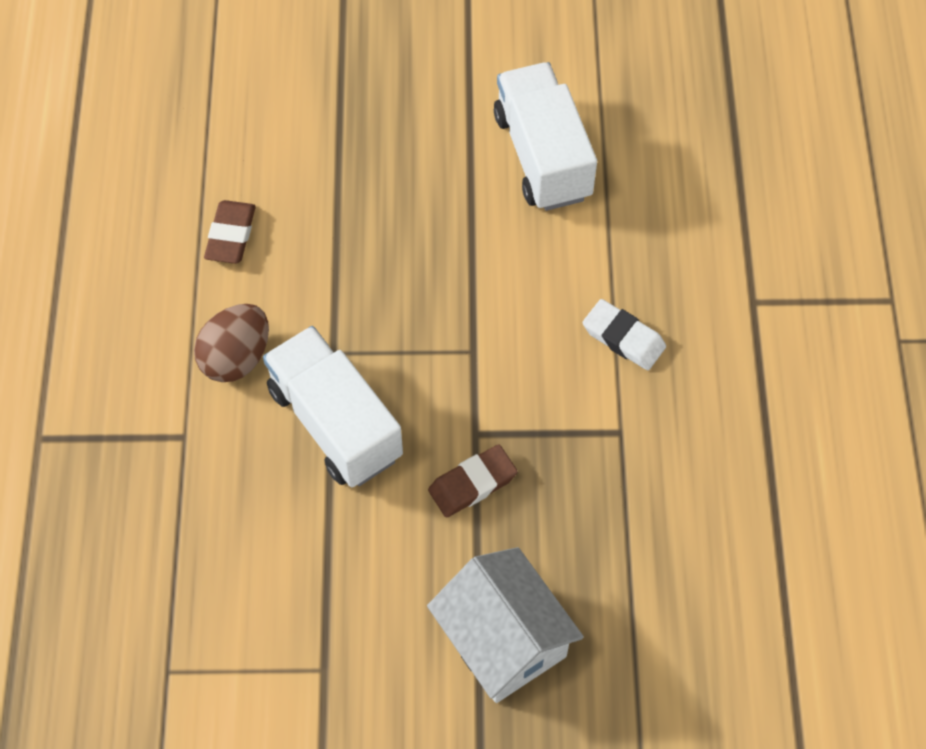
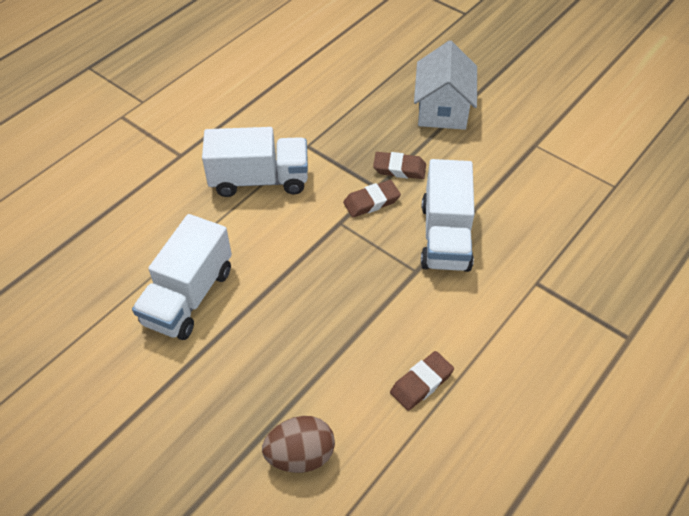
camera: 140 degrees left, 10 degrees down
(236, 358) = (475, 305): brown egg -> brown egg (300, 455)
(462, 407) = (371, 202): none -> brown eraser
(623, 338) = (259, 180): white eraser -> white truck

